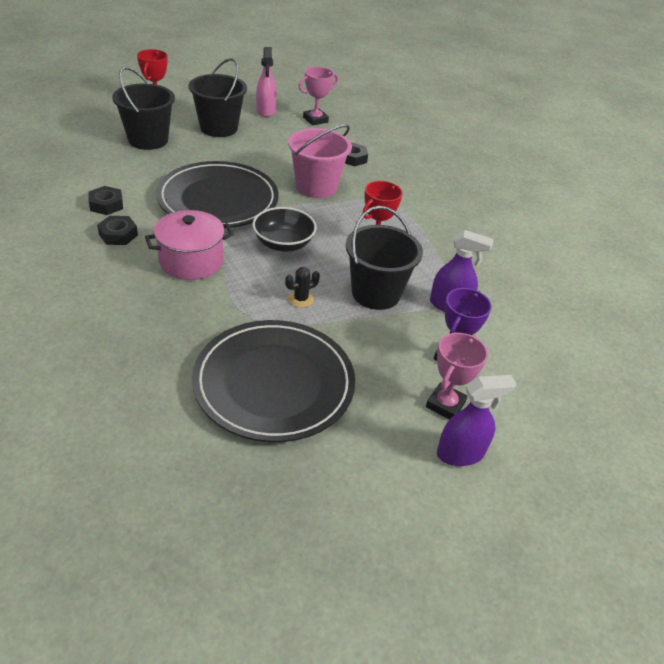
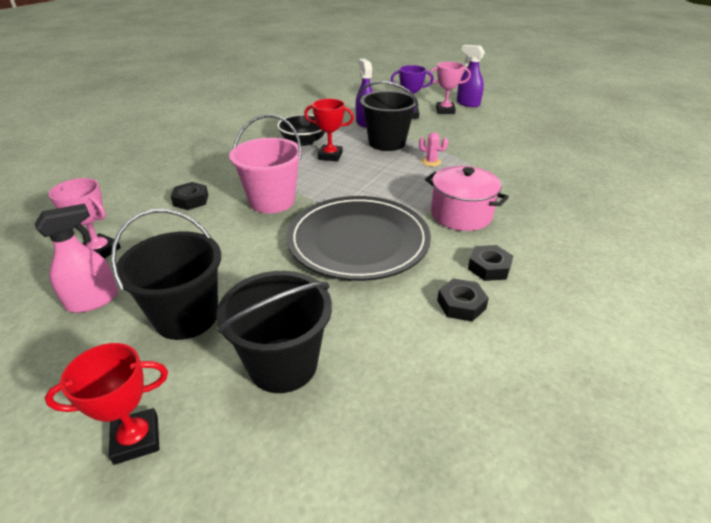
camera: 115 degrees left, 5 degrees down
(274, 383) = (508, 148): black plate -> none
(283, 244) = (380, 187): black bowl -> black bowl (304, 141)
(301, 299) = (431, 162): black cactus -> pink cactus

